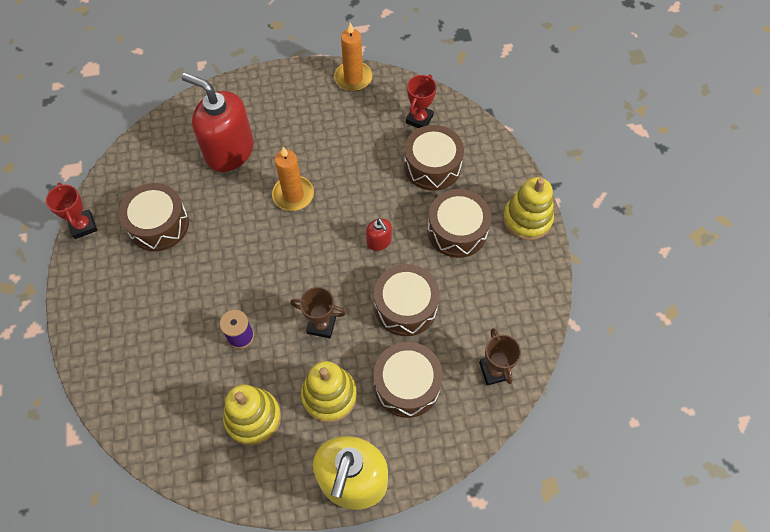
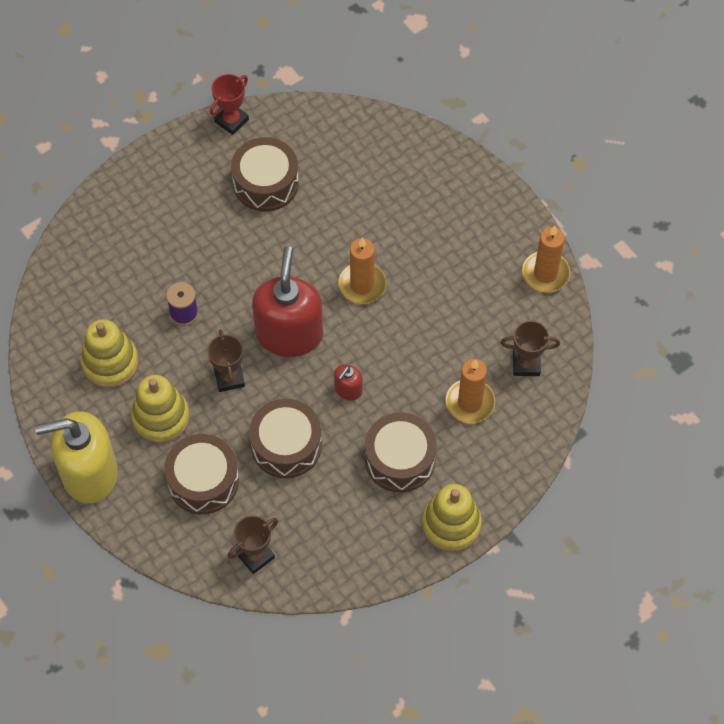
camera: 65 degrees right, 0 degrees up
(229, 151) = (383, 201): red soap dispenser -> red soap dispenser (289, 334)
(419, 119) = (526, 364): red trophy -> brown trophy
(432, 166) = (470, 402): brown drum -> orange candle

